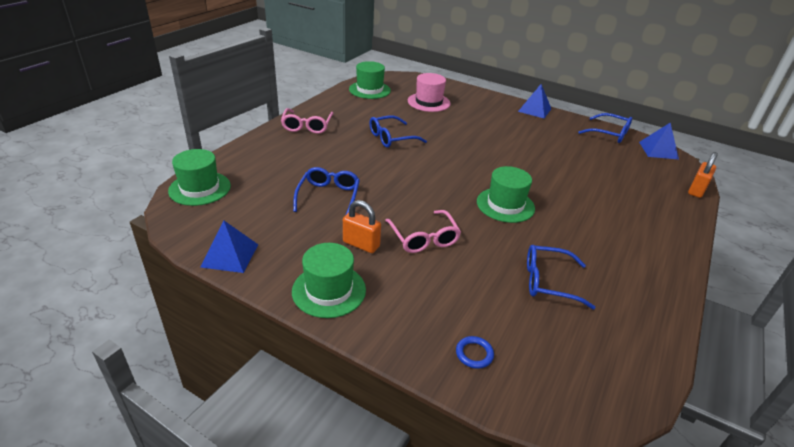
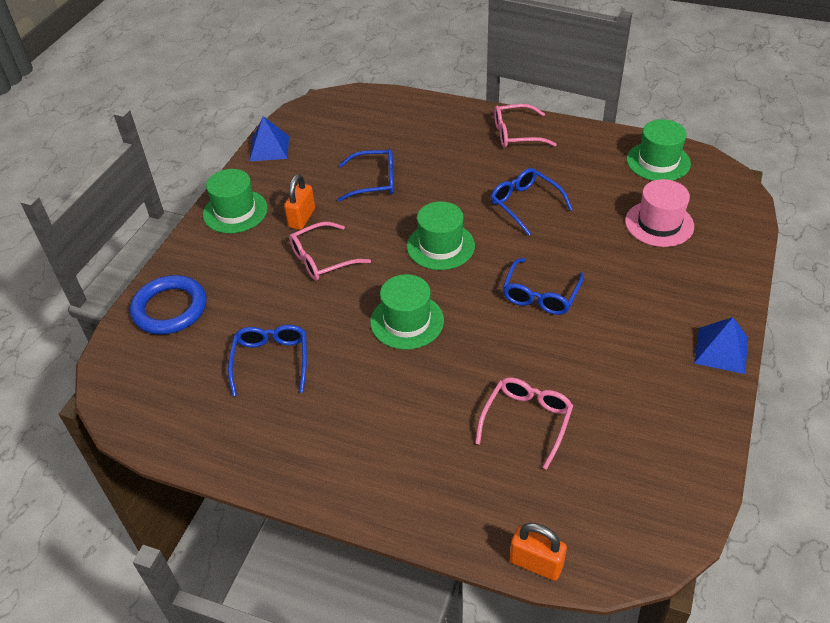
camera: 85 degrees right, 10 degrees up
(200, 188) = (360, 104): green hat -> green hat (440, 246)
(474, 354) = (170, 309): blue ring -> blue ring, size x2.25
(595, 174) = (526, 421): none -> pink glasses
(609, 134) = (689, 455): blue glasses -> blue glasses (541, 294)
(658, 150) = (663, 529): blue pyramid -> none

